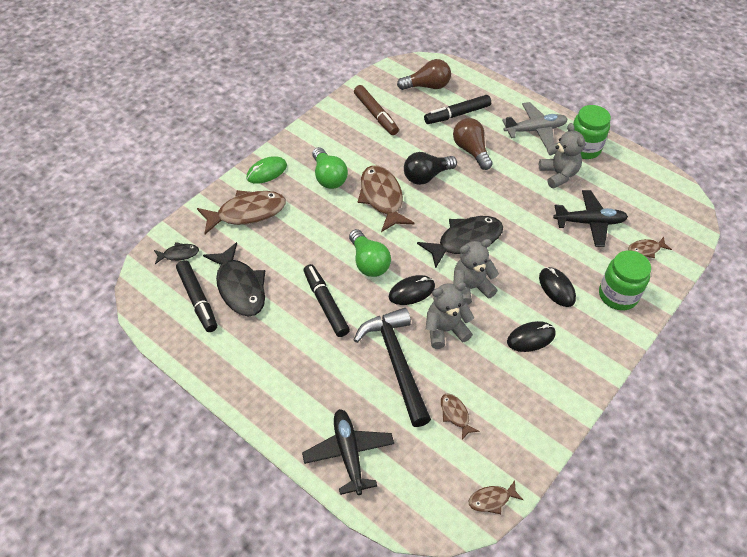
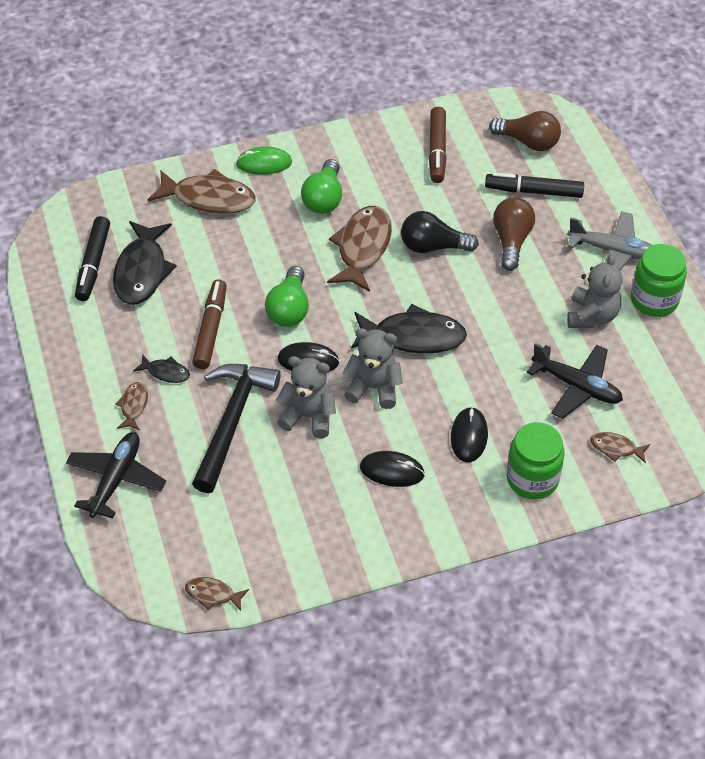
camera: 35 degrees right, 0 degrees up
(179, 254) = (110, 210): black fish -> black fish (166, 372)
(325, 304) = (211, 329): black marker -> brown marker
(455, 414) = (246, 500): brown fish -> brown fish (133, 406)

